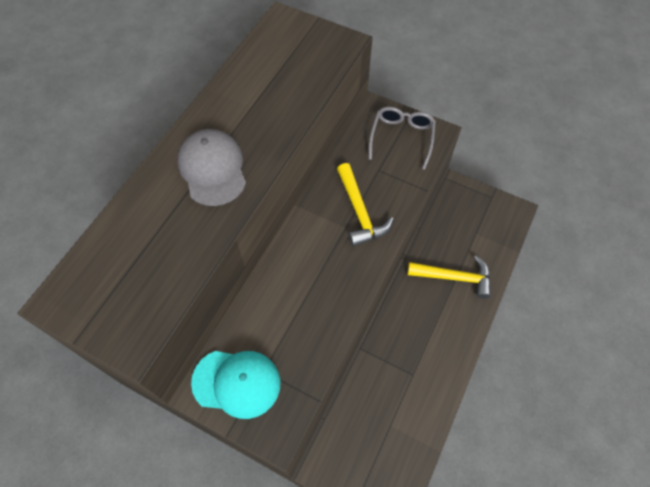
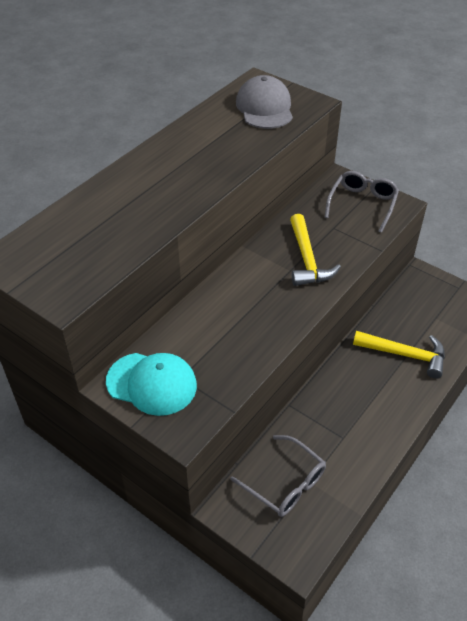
camera: 10 degrees right, 15 degrees down
(212, 169) = (167, 181): grey cap -> grey cap (264, 107)
(369, 431) = (285, 483): none -> grey glasses

